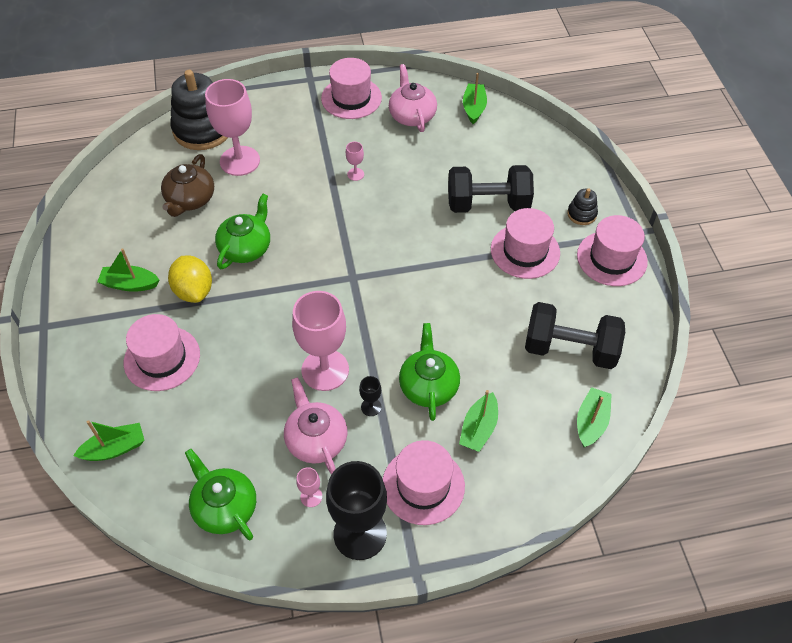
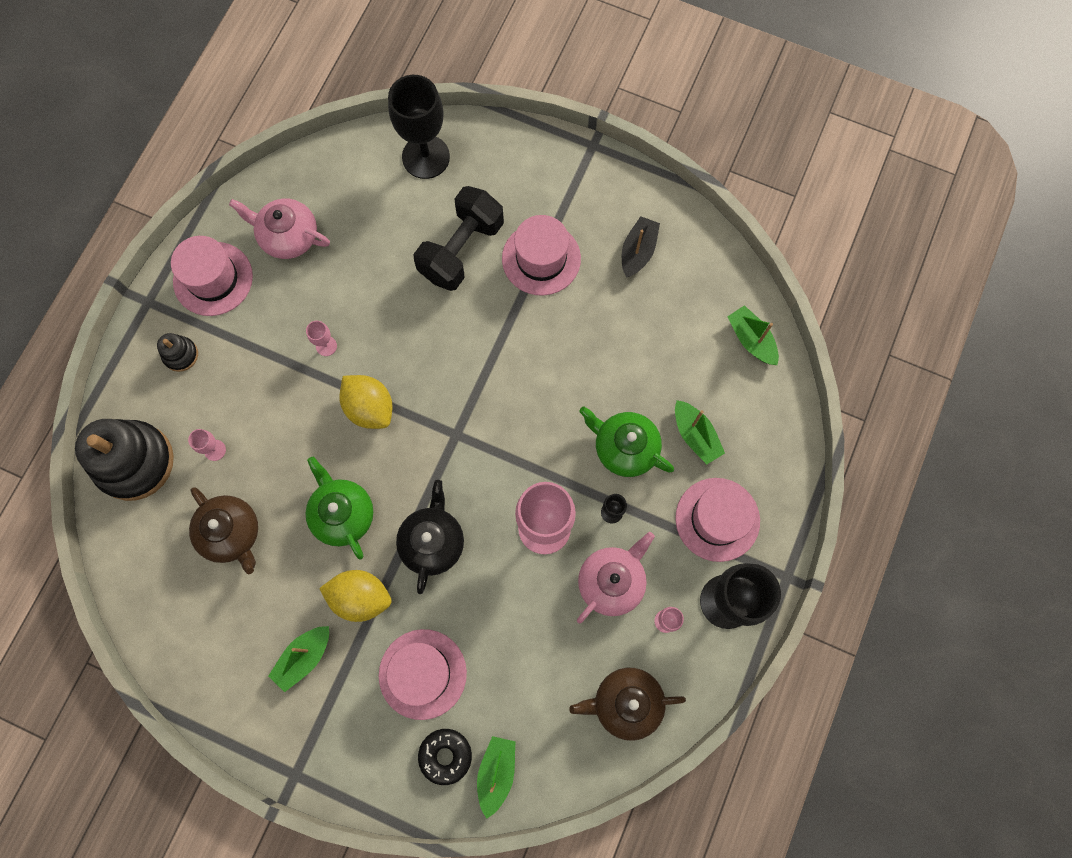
camera: 55 degrees left, 20 degrees up
(109, 407) = (445, 756): none -> black donut
(225, 507) = (626, 703): green teapot -> brown teapot
(240, 161) = (215, 450): pink goblet -> pink goblet, size x0.42
(263, 308) = (432, 542): none -> black teapot
(316, 439) = (612, 581): pink teapot -> pink teapot turned 120 degrees clockwise
(332, 220) = (369, 408): none -> yellow lemon
(474, 108) = (326, 170): green boat -> none
(533, 149) = (426, 157): none -> black goblet
(570, 349) = (671, 302): black dumbbell -> none
(581, 214) = (536, 177): black stacking toy -> black stacking toy (180, 355)
(587, 305) = (638, 251): none -> black boat
(611, 258) = (604, 191): pink hat -> none

